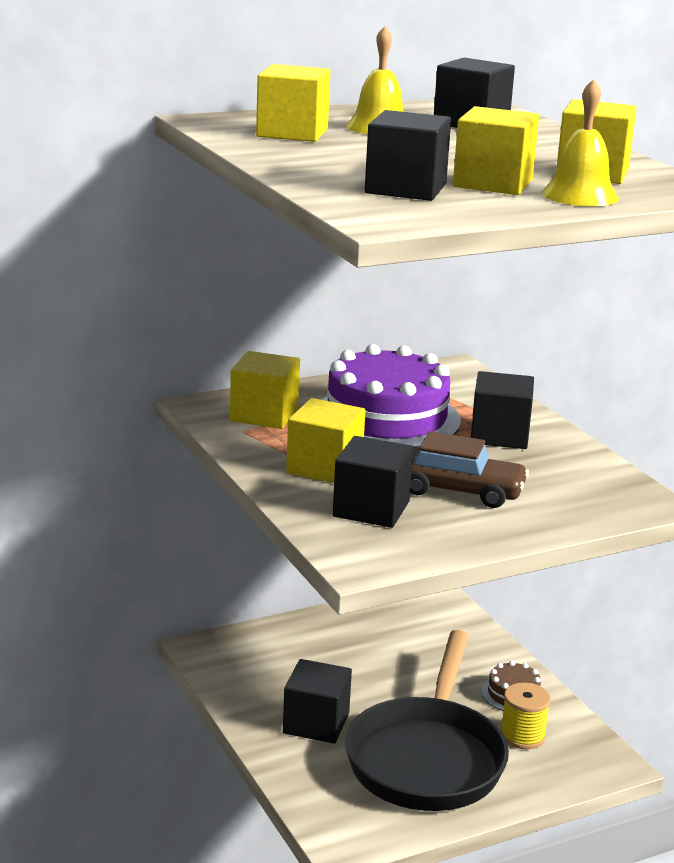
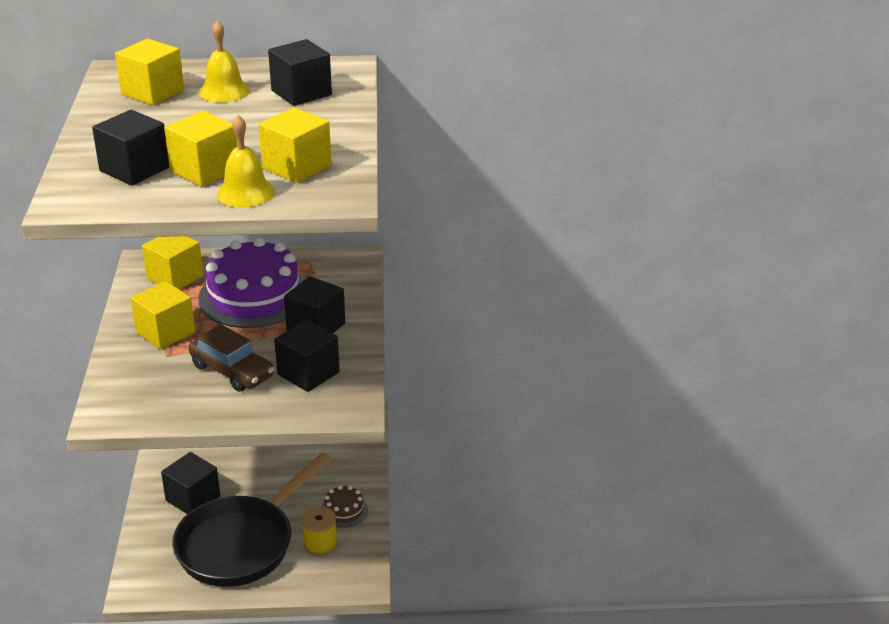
camera: 25 degrees right, 10 degrees up
(371, 509) = (157, 374): black cube -> black cube (308, 373)

